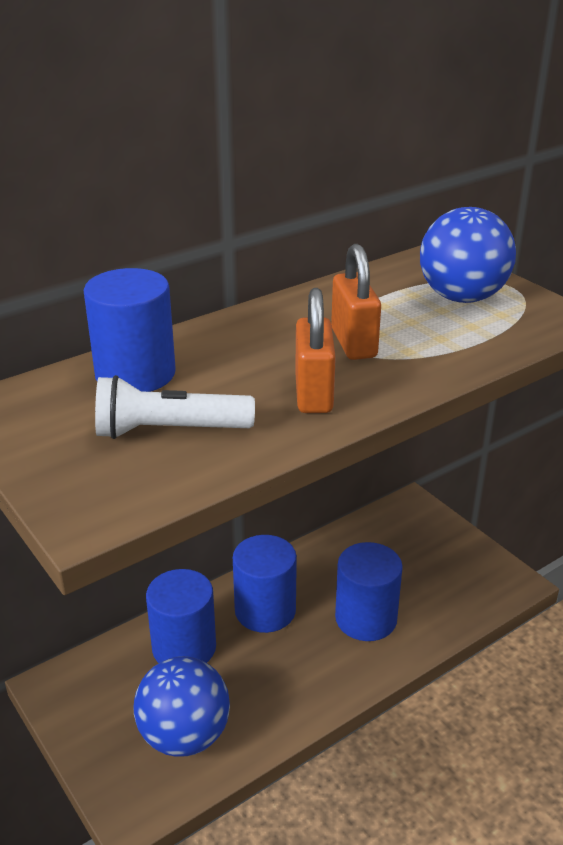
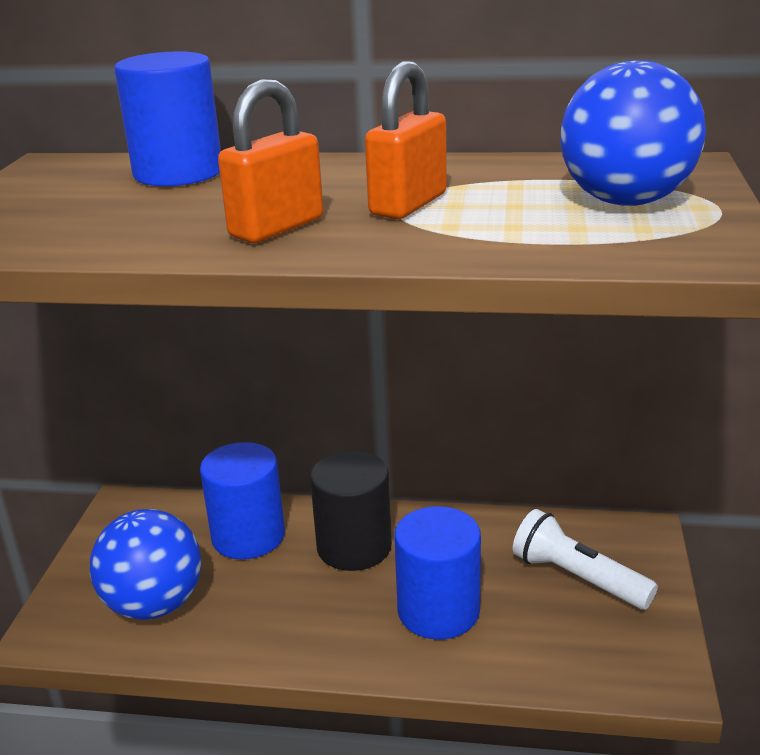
camera: 45 degrees right, 5 degrees down
(169, 431) = (109, 213): white flashlight -> white flashlight (577, 578)
(265, 610) = (354, 547): blue cylinder -> black cylinder

